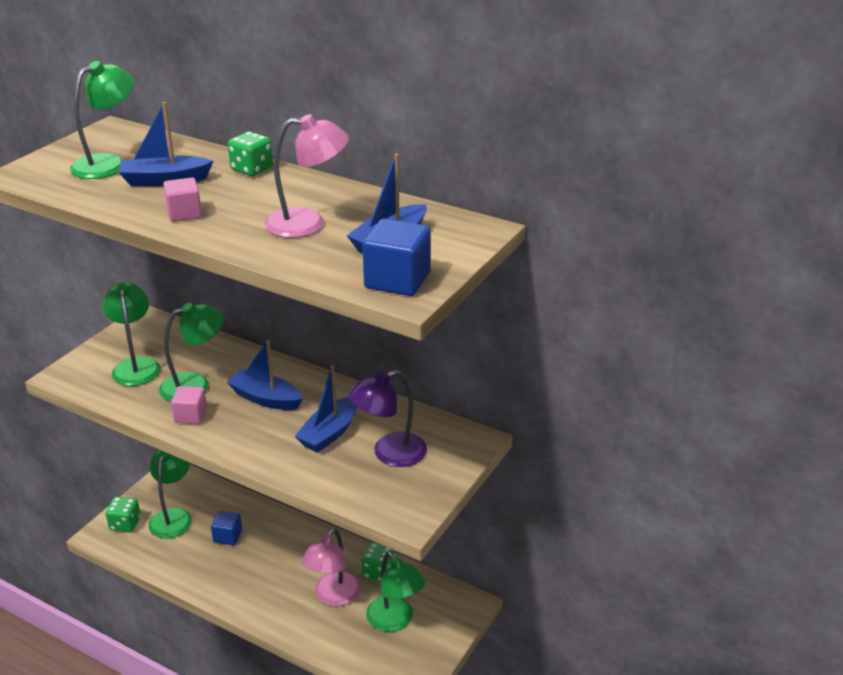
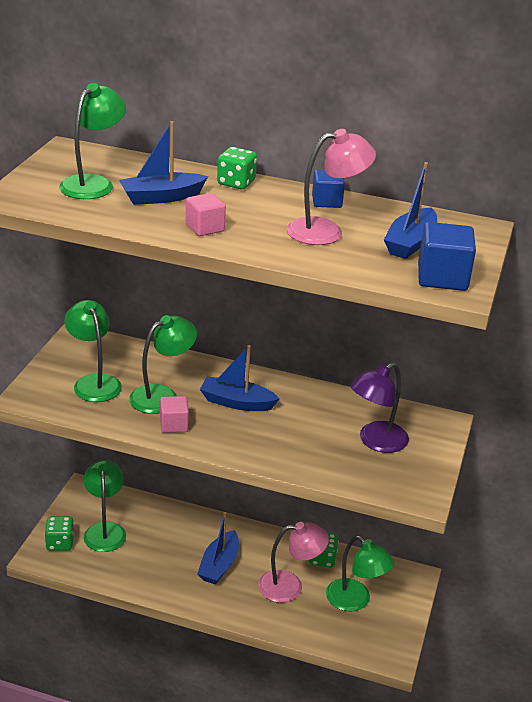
camera: 15 degrees left, 0 degrees up
(228, 536) = (166, 543): blue cube -> blue cube (326, 201)
(329, 433) = (312, 428): blue boat -> blue boat (219, 565)
(333, 597) = (290, 586): pink lamp -> pink lamp turned 105 degrees counterclockwise

